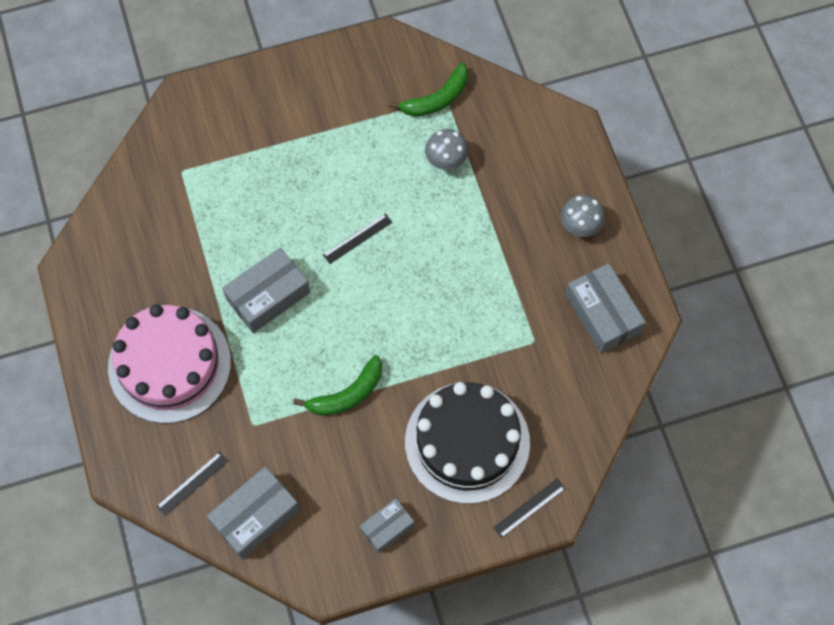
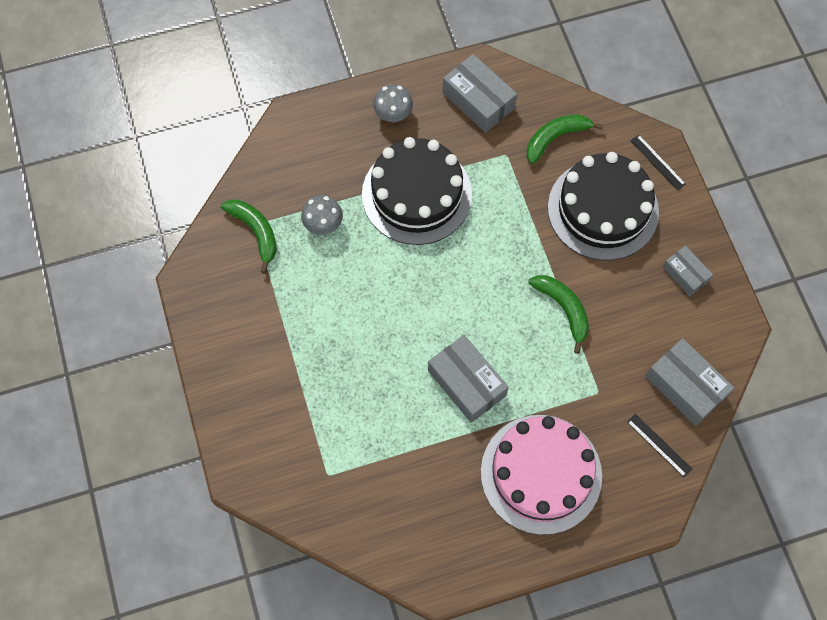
camera: 90 degrees left, 0 degrees up
(357, 238) = (405, 302): black ruler -> none
(482, 249) = (417, 194): none -> black cake
(556, 395) = (555, 138): none -> green banana
(602, 314) = (478, 100): grey box -> grey box turned 75 degrees clockwise

